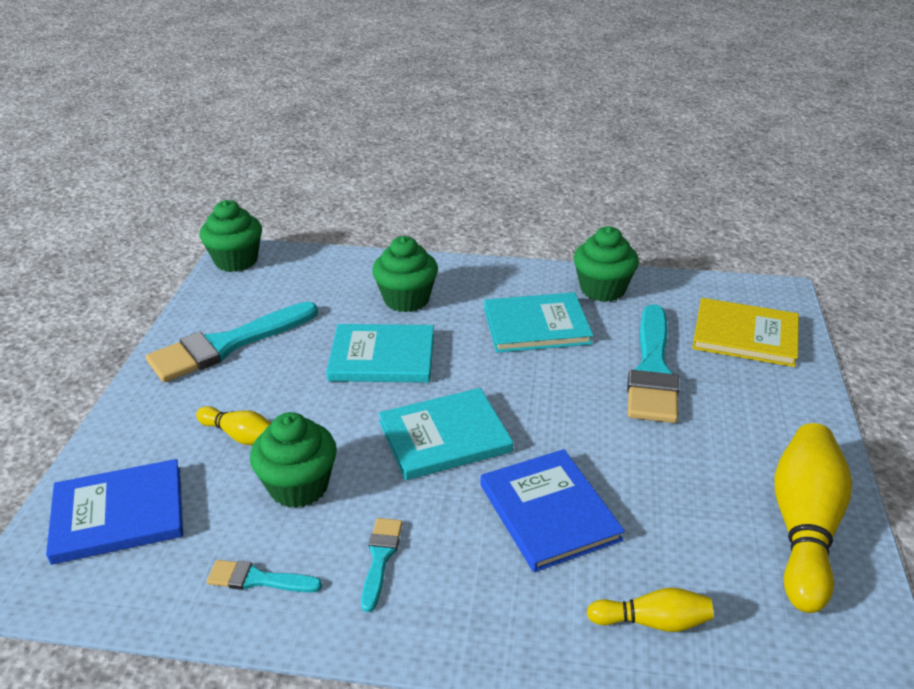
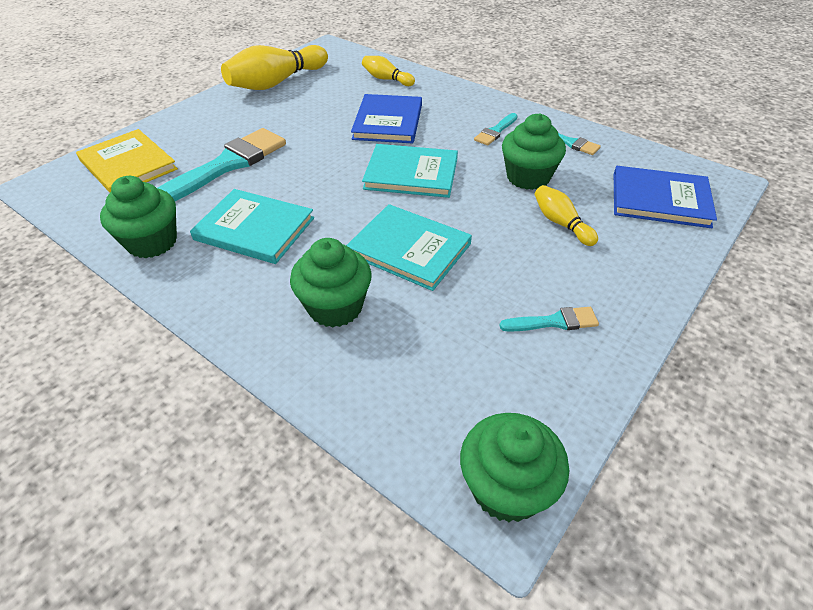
camera: 150 degrees left, 10 degrees up
(227, 345) = (554, 322): turquoise brush -> turquoise brush, size x0.48

